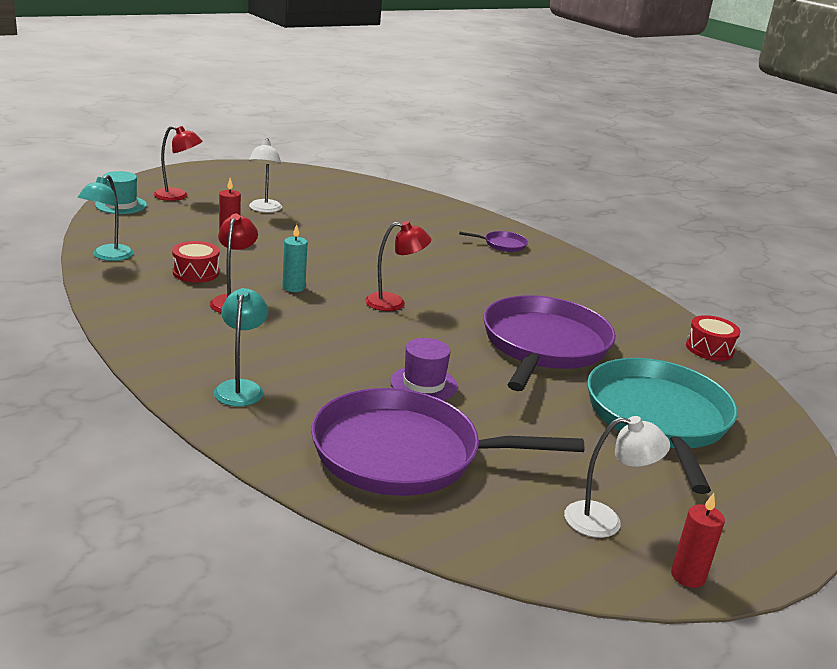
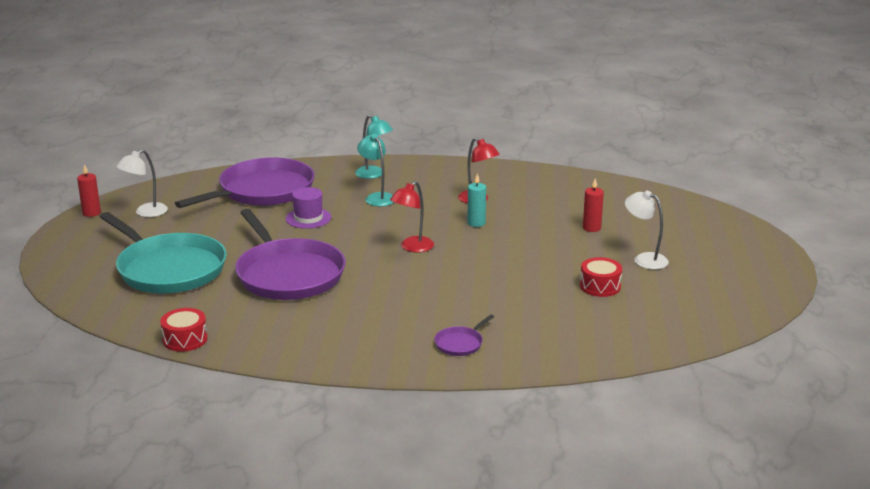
camera: 135 degrees right, 0 degrees up
(108, 256) = (588, 182): turquoise lamp -> turquoise lamp (377, 197)
(121, 205) = (694, 207): turquoise hat -> none
(178, 196) = (703, 232): red lamp -> none
(196, 272) = (534, 200): red drum -> red drum (600, 286)

